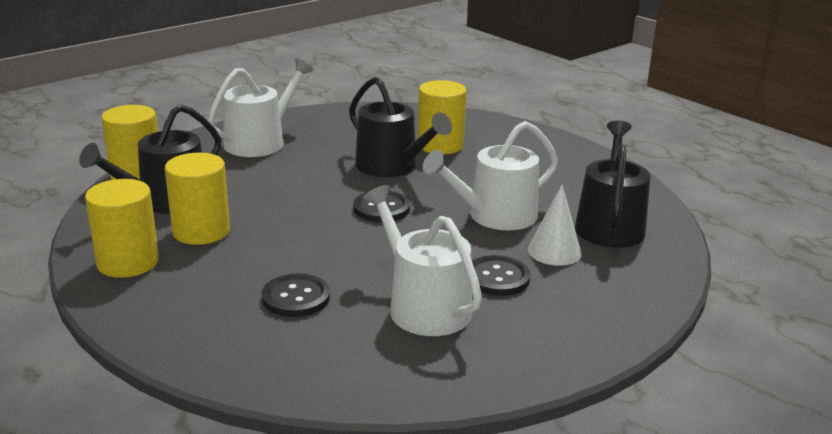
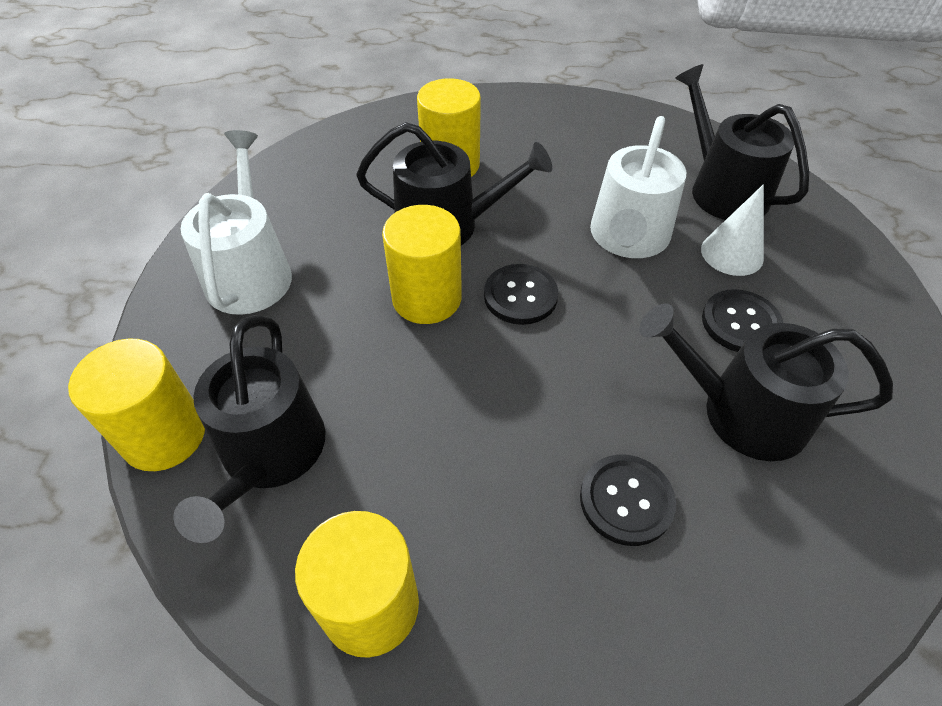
camera: 40 degrees left, 25 degrees up
(201, 231) = (385, 475): yellow cylinder -> yellow cylinder (427, 298)
(423, 306) = (741, 412): white watering can -> black watering can

